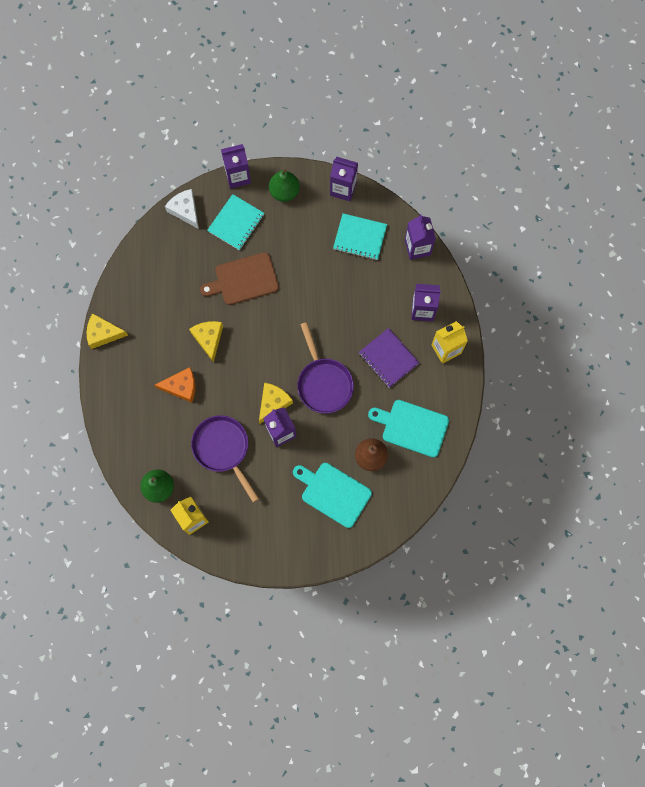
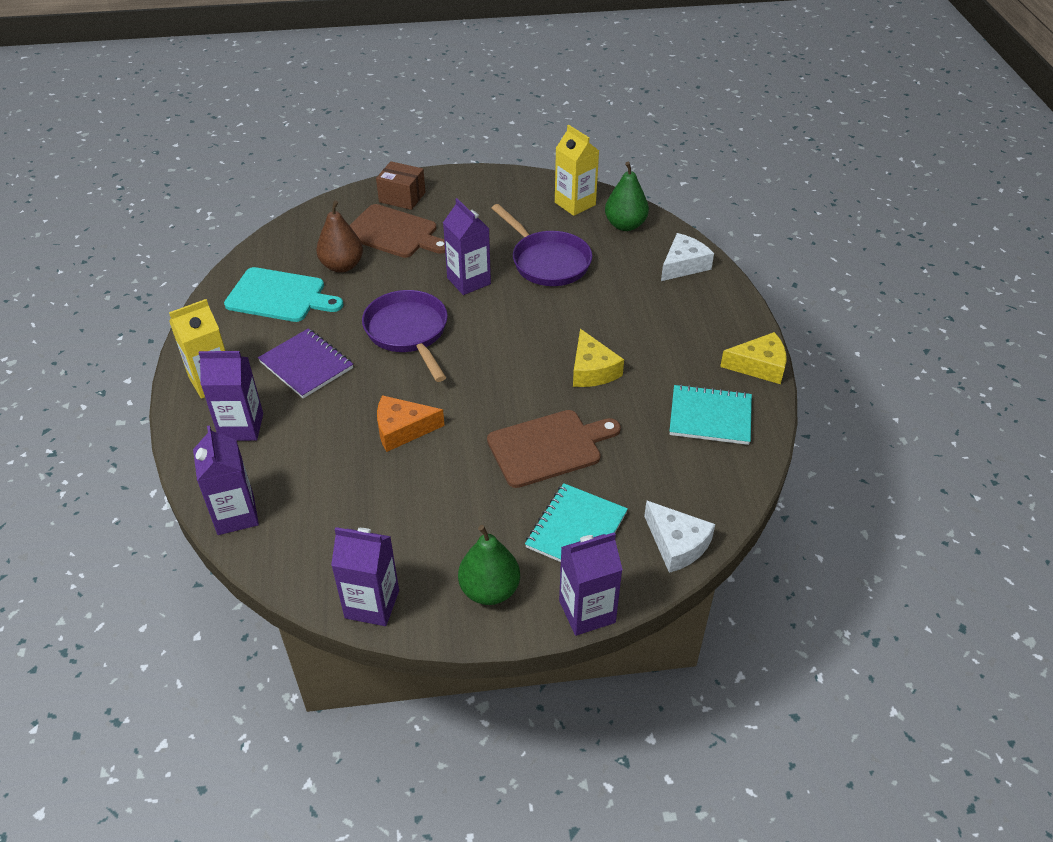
camera: 175 degrees right, 30 degrees down
(126, 436) = (683, 265): none -> white cheese
(181, 387) = (621, 316): orange cheese -> orange cheese (402, 429)
(273, 403) = (482, 308): yellow cheese -> none
(327, 539) = (402, 197): none -> brown box
(333, 493) = (394, 233): turquoise cutting board -> brown cutting board
(360, 237) = (342, 523): turquoise notebook -> turquoise notebook (710, 416)

